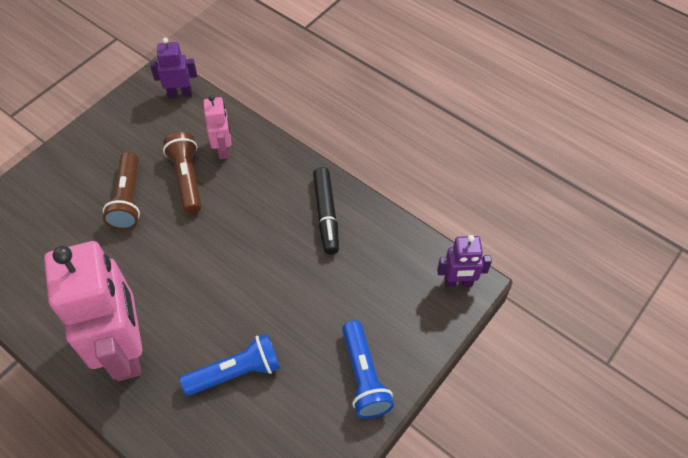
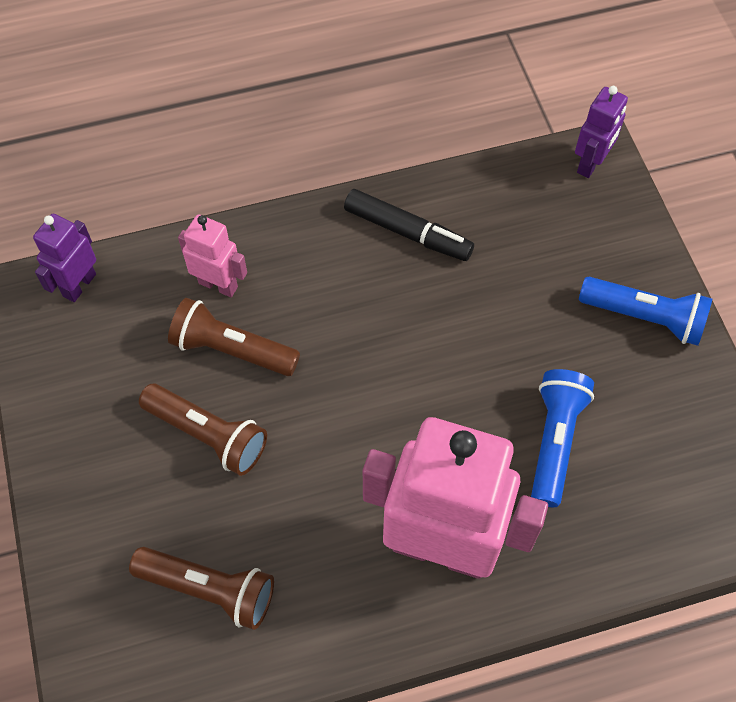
camera: 55 degrees left, 5 degrees up
(38, 253) = (209, 590): none -> brown flashlight

